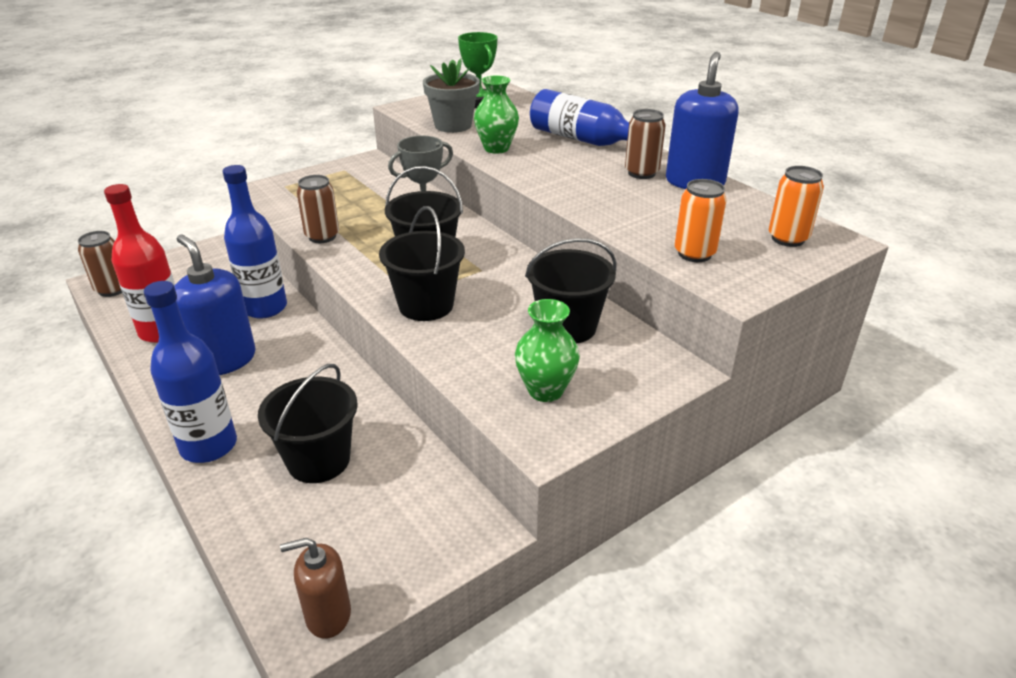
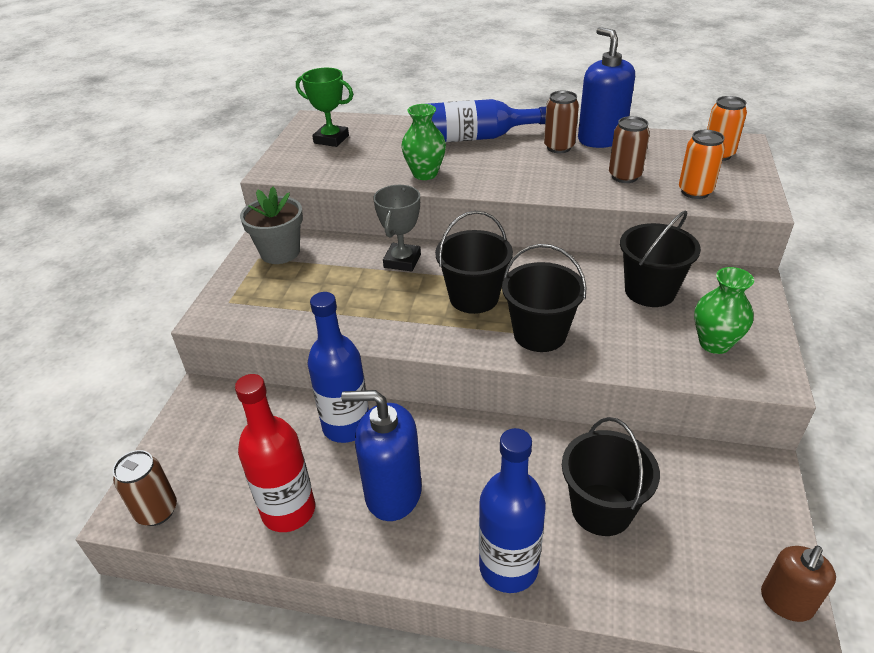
camera: 40 degrees left, 5 degrees up
(322, 236) = (355, 327): brown can -> brown can (624, 176)
(453, 125) = (351, 169): grey flower pot -> grey flower pot (280, 252)

